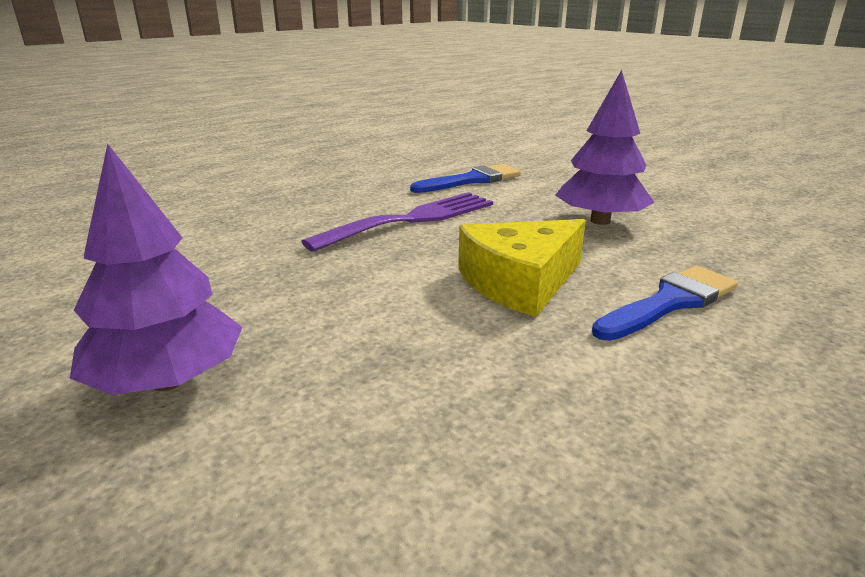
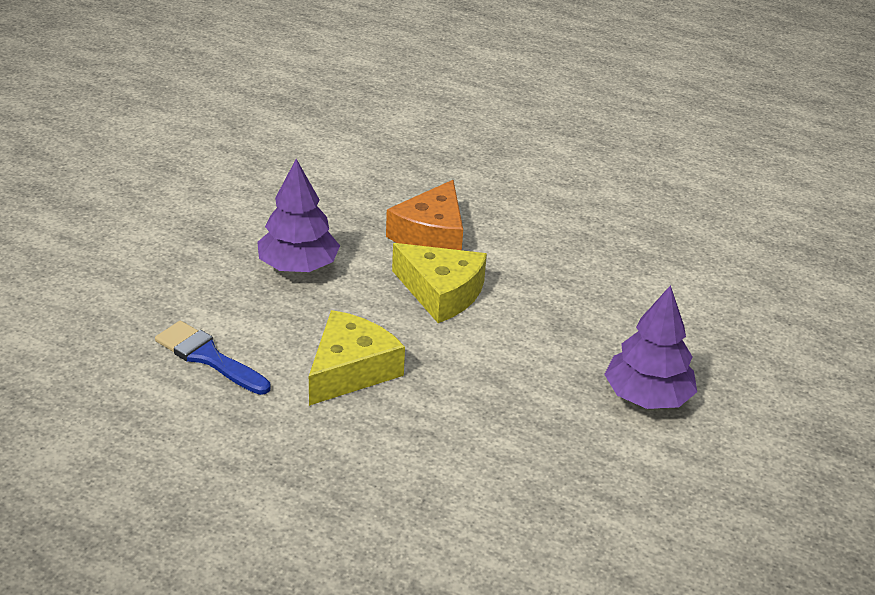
camera: 115 degrees left, 10 degrees up
(412, 219) = (350, 370): purple fork -> yellow cheese
(670, 302) = (431, 234): blue brush -> orange cheese

